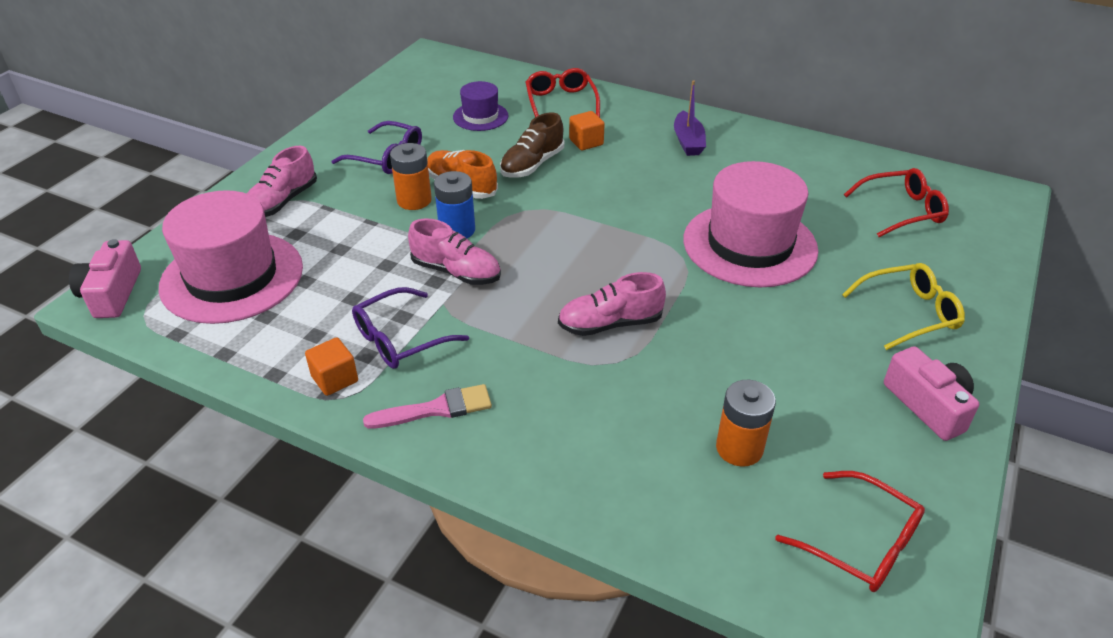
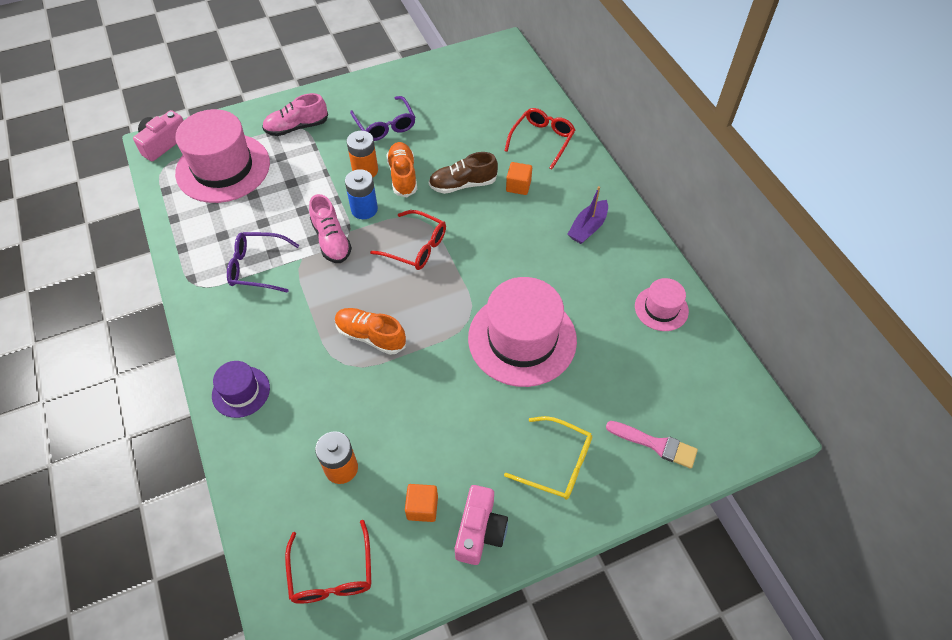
camera: 40 degrees right, 15 degrees up
(335, 379) = (203, 271): orange cube -> orange cube (422, 507)
(436, 409) = (228, 325): pink brush -> pink brush (656, 444)
(480, 116) = (476, 123): purple hat -> purple hat (241, 391)
(610, 324) = (371, 336): pink shoe -> orange shoe
(823, 164) = (661, 308): none -> pink hat
(902, 210) = (665, 385): red glasses -> red glasses (416, 247)

